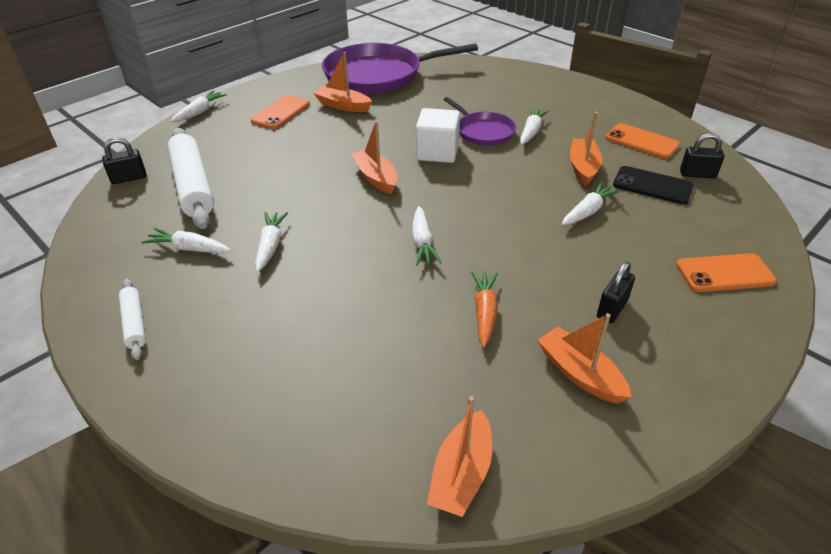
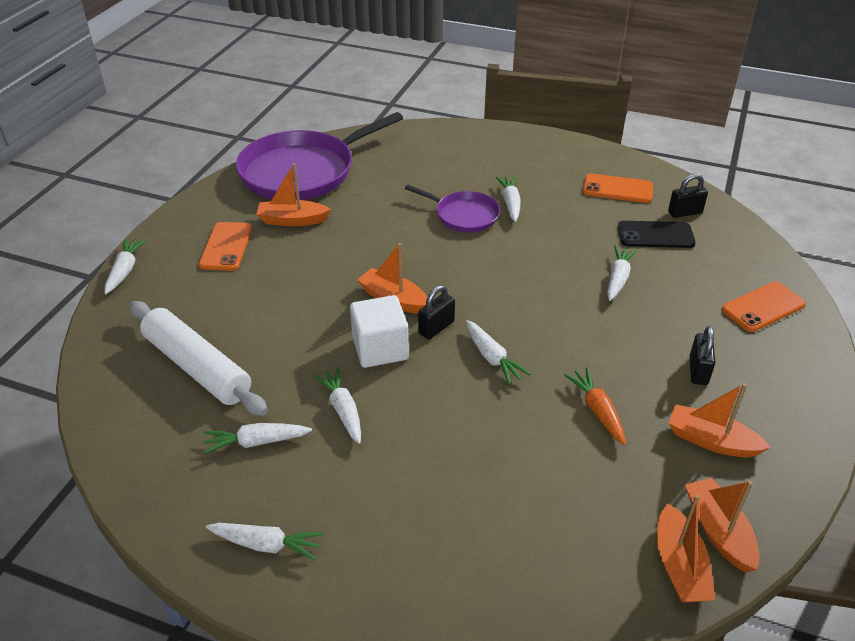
camera: 25 degrees left, 0 degrees up
(129, 178) = (109, 380): black padlock -> black padlock (436, 328)
(134, 323) = (266, 545): white rolling pin -> white carrot
(437, 152) = (435, 252): white cube -> white cube (380, 348)
(583, 168) = (584, 232): orange boat -> orange boat (718, 531)

